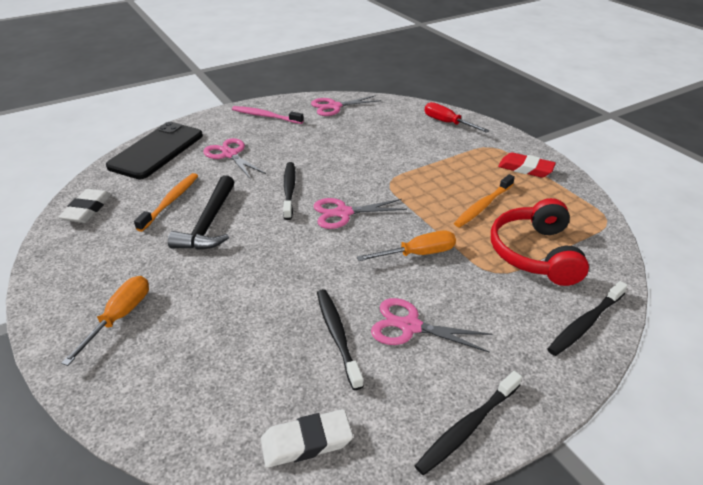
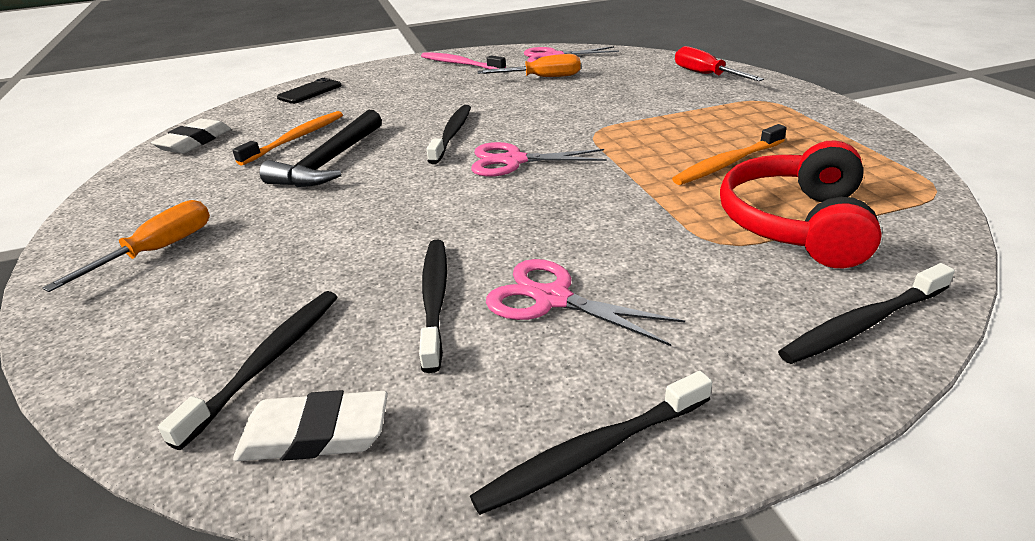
camera: 15 degrees right, 5 degrees down
(157, 151) = (310, 92): black phone -> black phone, size x0.49
(230, 154) = (395, 98): pink scissors -> none
(250, 396) = (268, 361): none -> black toothbrush
(418, 254) = (603, 212): orange screwdriver -> orange screwdriver (542, 78)
(525, 168) = (811, 125): red eraser -> none

